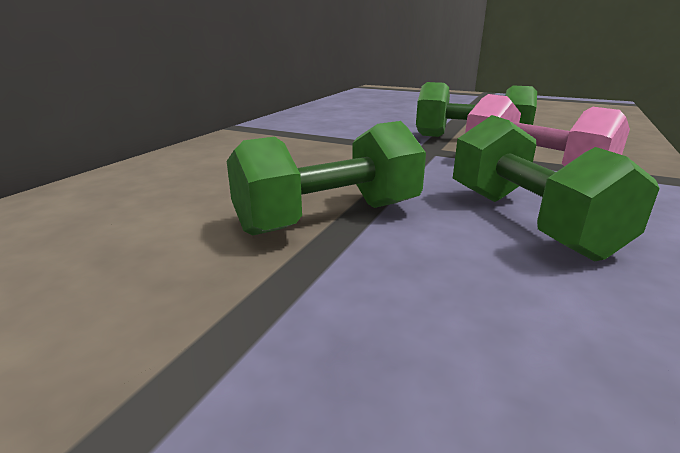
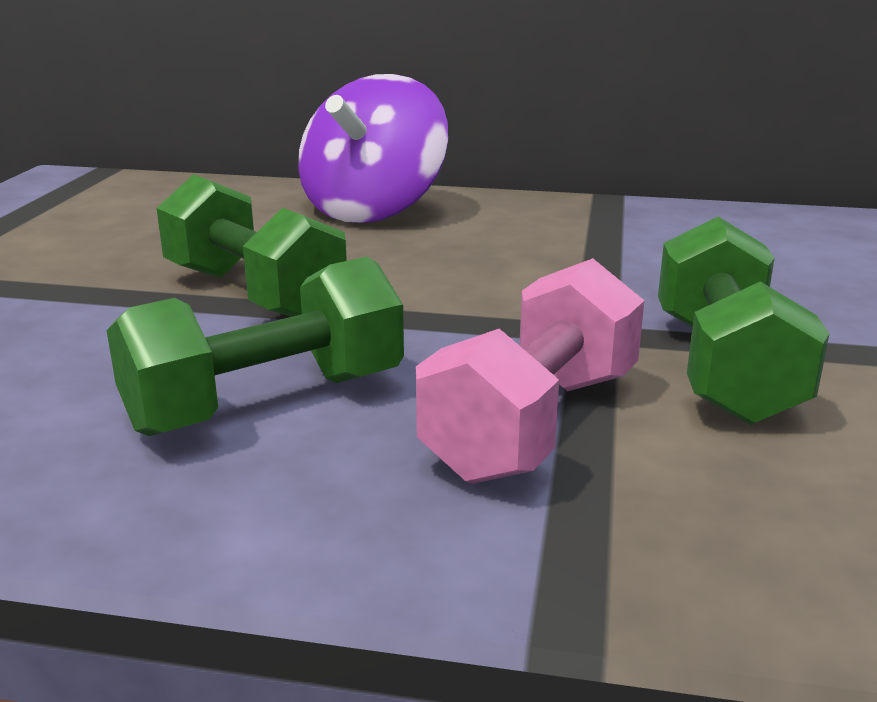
camera: 75 degrees right, 0 degrees up
(176, 171) = (373, 209): none -> purple spinning top

